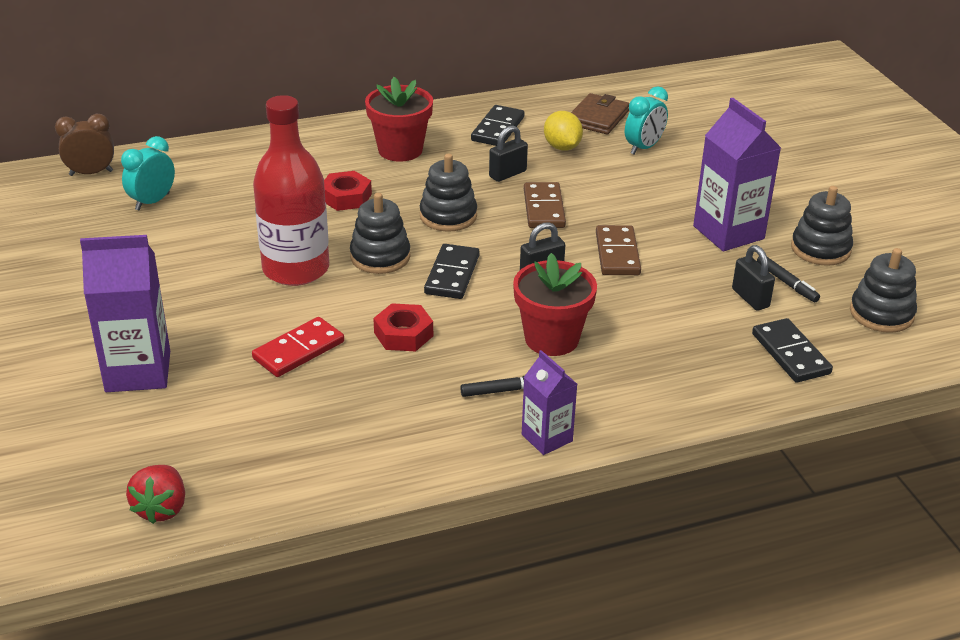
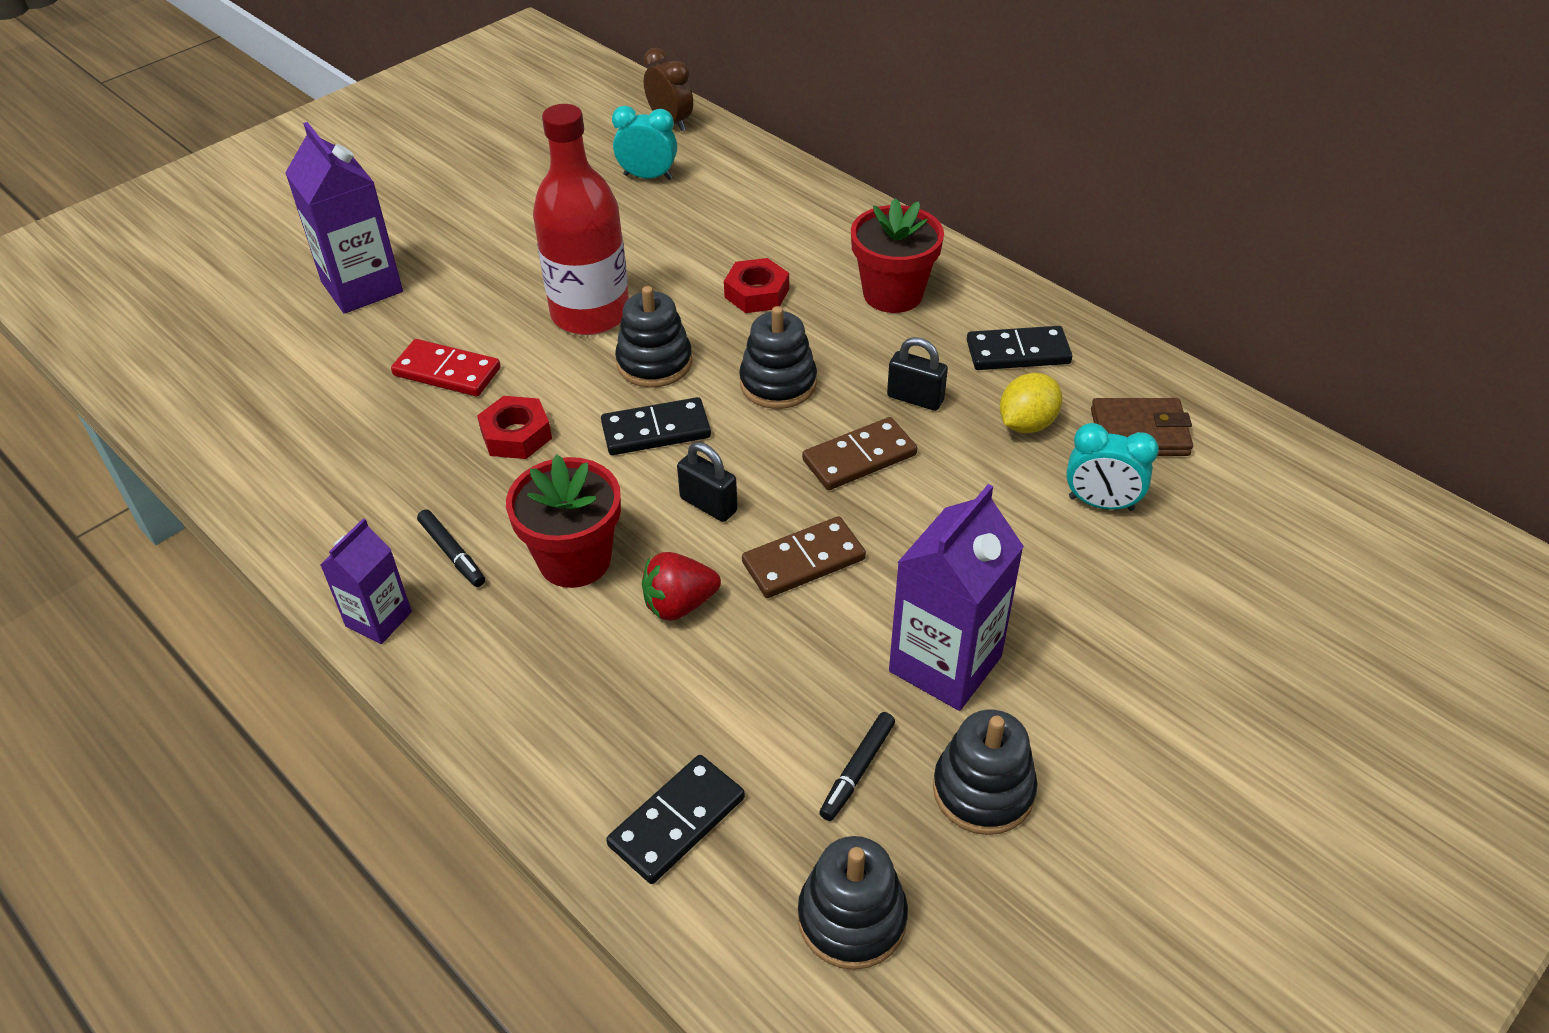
camera: 65 degrees right, 10 degrees up
(161, 508) = (168, 384): red strawberry -> red strawberry (679, 604)
(750, 298) = (789, 736): black padlock -> none

